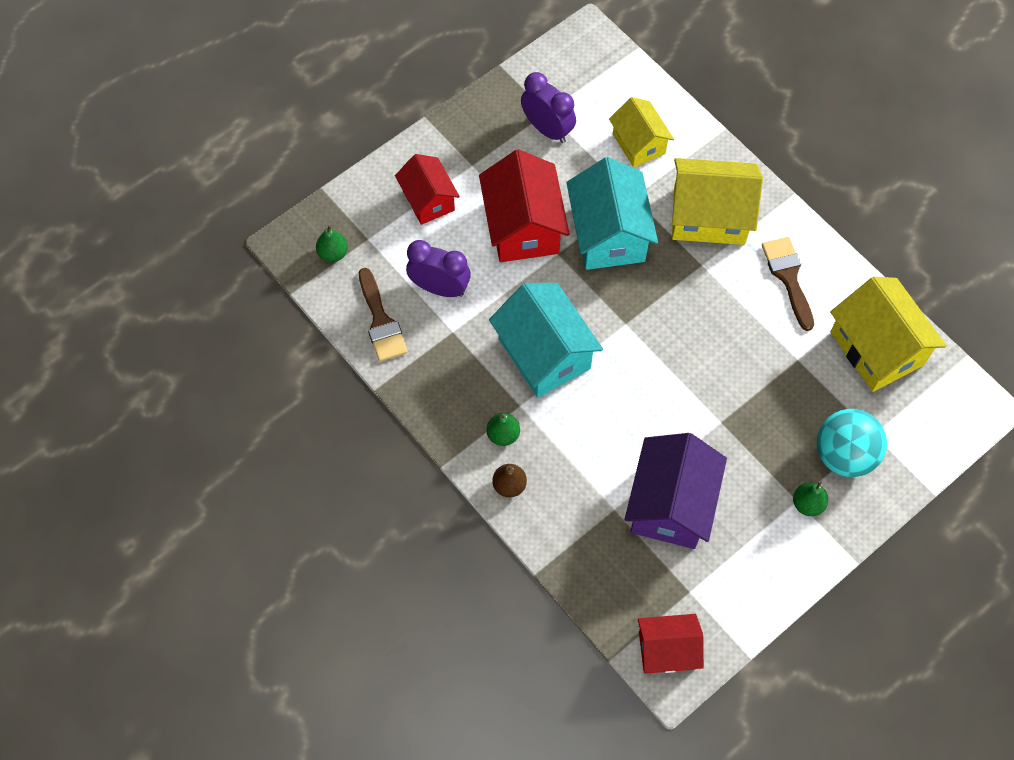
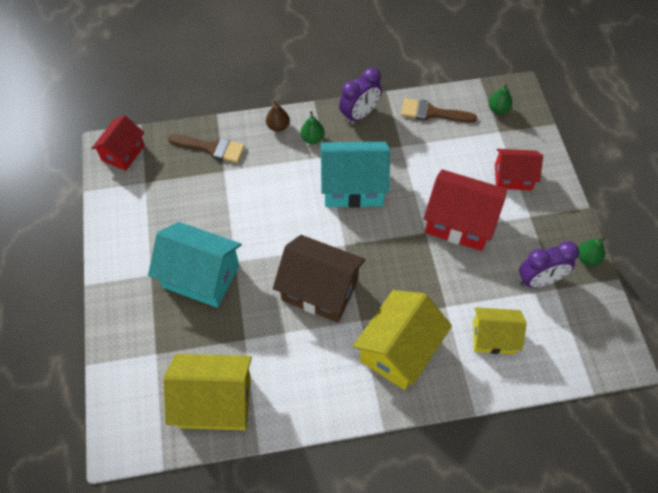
camera: 120 degrees right, 5 degrees down
(440, 288) = (438, 153): purple clock -> purple clock (359, 115)
(608, 234) = (422, 272): turquoise house -> turquoise house (201, 276)
(670, 504) = (203, 202): purple house -> none
(695, 319) = (320, 290): none -> brown house
(788, 277) = (313, 375): brown brush -> brown brush (212, 148)
(807, 504) = (143, 279): green pear -> green pear (587, 258)
(844, 455) = (157, 324): turquoise ball -> none

